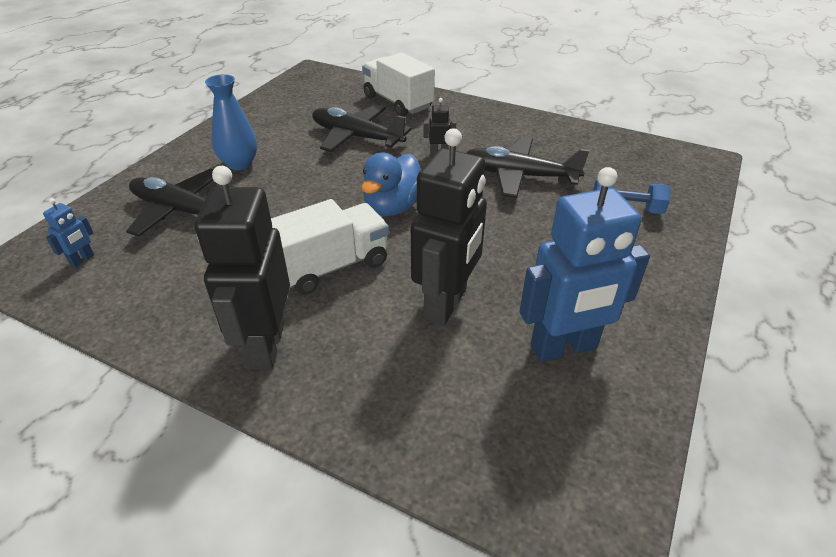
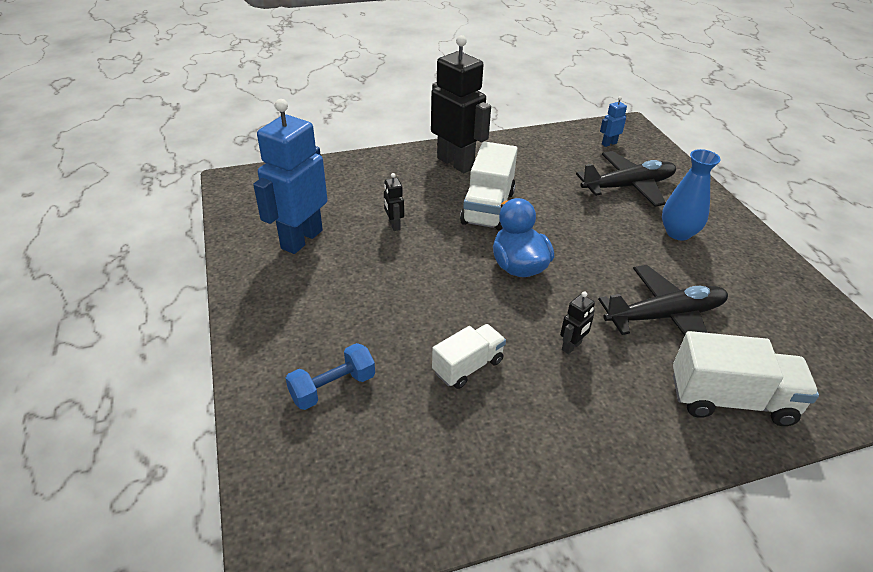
camera: 135 degrees right, 0 degrees up
(82, 260) = (609, 143): blue robot -> blue robot turned 75 degrees clockwise
(446, 304) = (394, 225): black robot -> black robot, size x0.42
(519, 176) = (468, 366): black plane -> white truck

